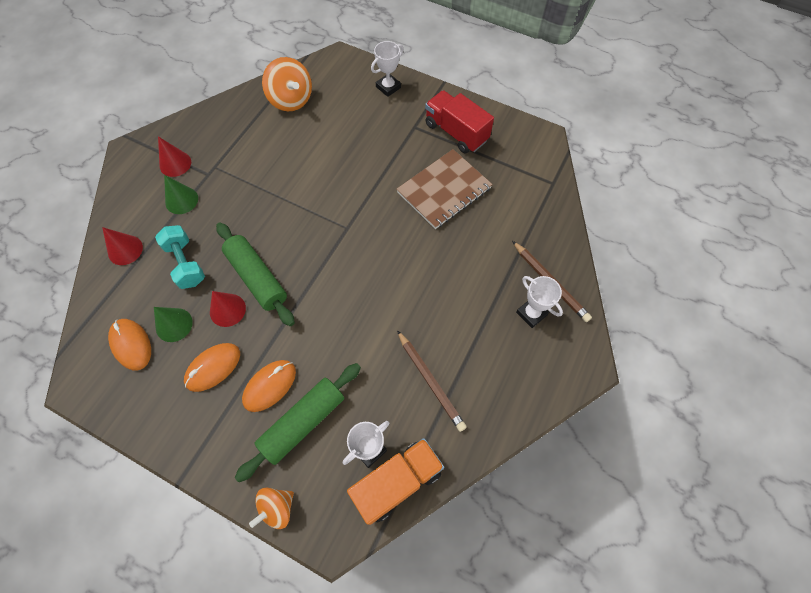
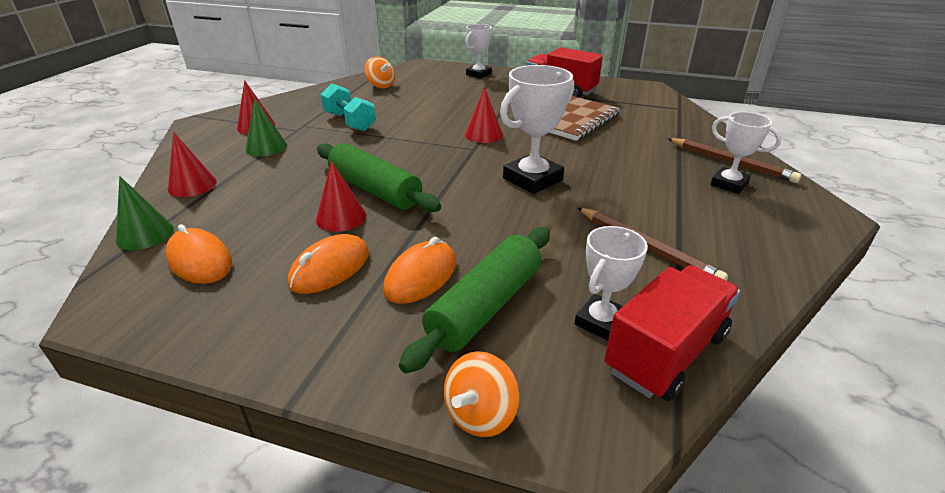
camera: 10 degrees left, 30 degrees down
(174, 325) = (265, 236): green cone -> green cone (145, 234)
(186, 263) = (277, 188): turquoise dumbbell -> turquoise dumbbell (349, 122)
(291, 100) = (381, 86): orange spinning top -> orange spinning top, size x0.63
(361, 206) = (484, 134): none -> red cone
(380, 282) = (532, 179): none -> white trophy
(397, 482) = (666, 353): orange truck -> red truck

